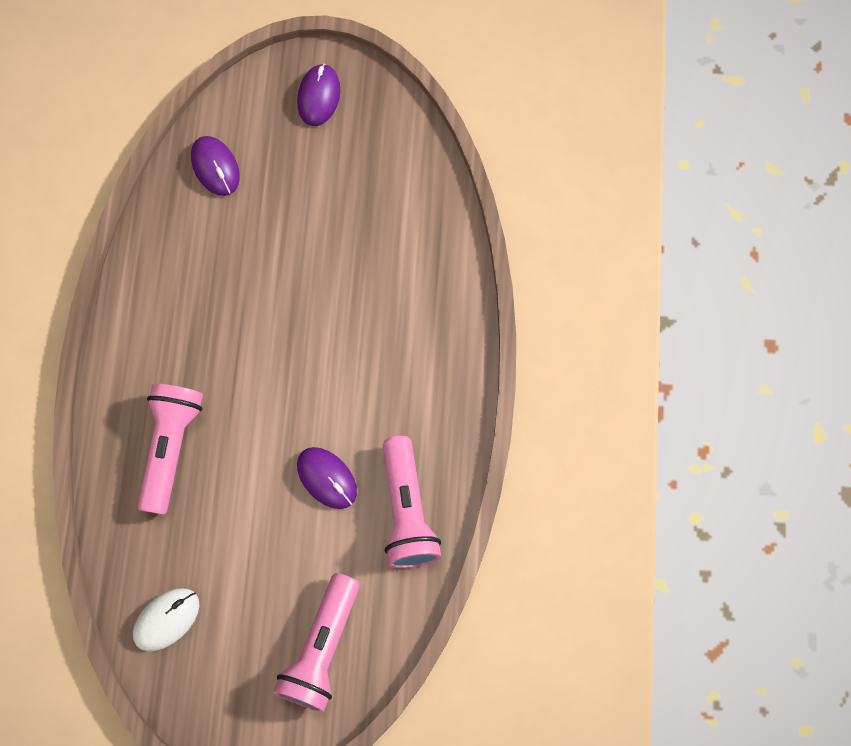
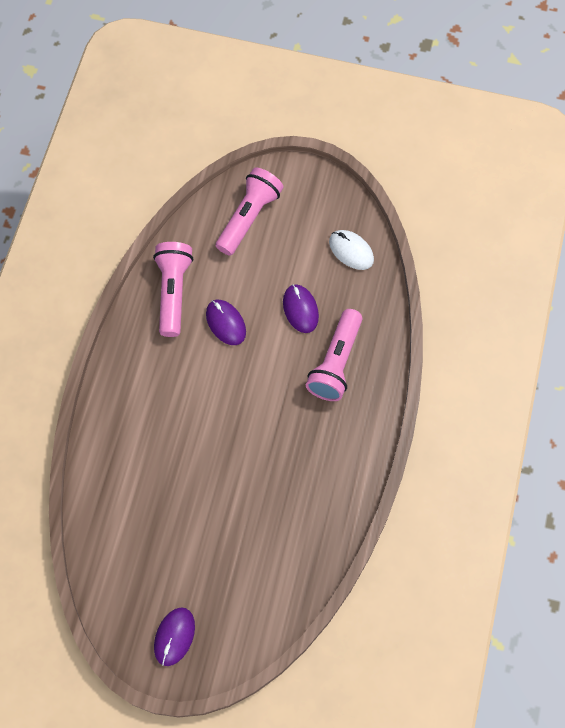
camera: 170 degrees left, 5 degrees down
(166, 619) = (351, 251): white mouse -> white mouse turned 75 degrees clockwise
(215, 167) = (273, 584): purple mouse -> purple mouse (300, 309)

